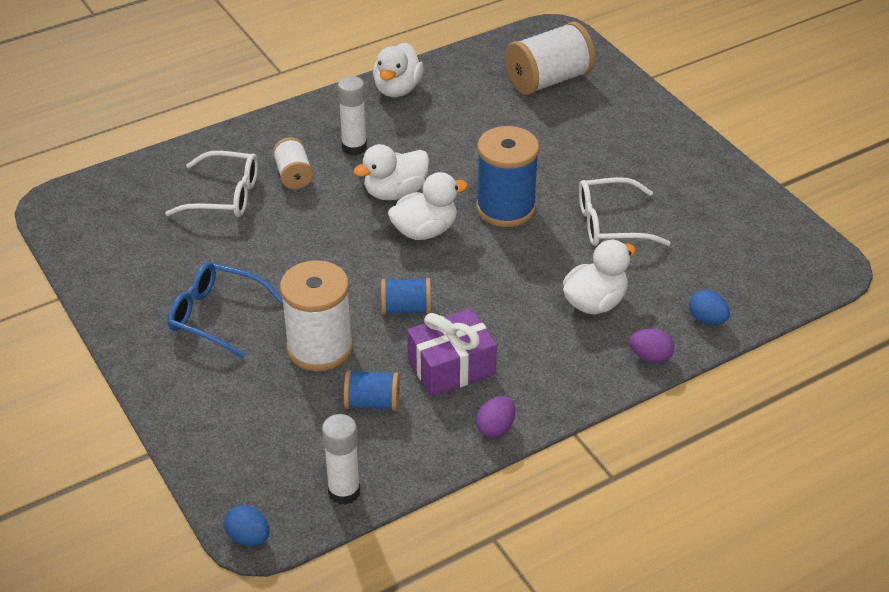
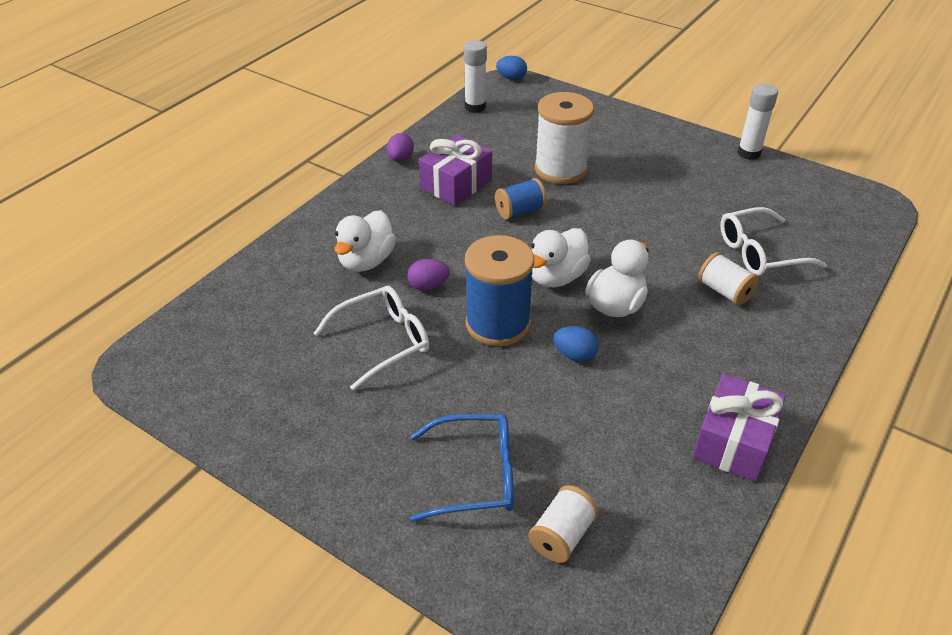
camera: 155 degrees right, 0 degrees up
(216, 316) = (654, 167): blue glasses -> blue glasses (475, 475)
(354, 147) = (701, 342): white glue stick -> white glue stick (749, 153)
(372, 403) = (495, 150): blue spool -> none
(397, 89) = (734, 441): white duck -> purple gift
(548, 80) = (562, 536): white spool -> white spool, size x0.56
(650, 357) = (302, 233): purple egg -> purple egg (428, 286)
(707, 319) = (260, 276): blue egg -> blue egg (575, 355)

